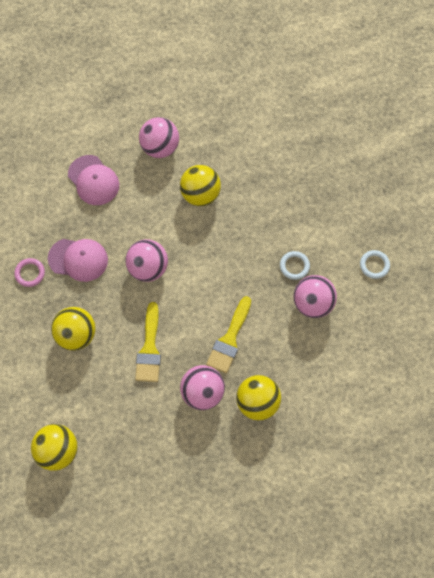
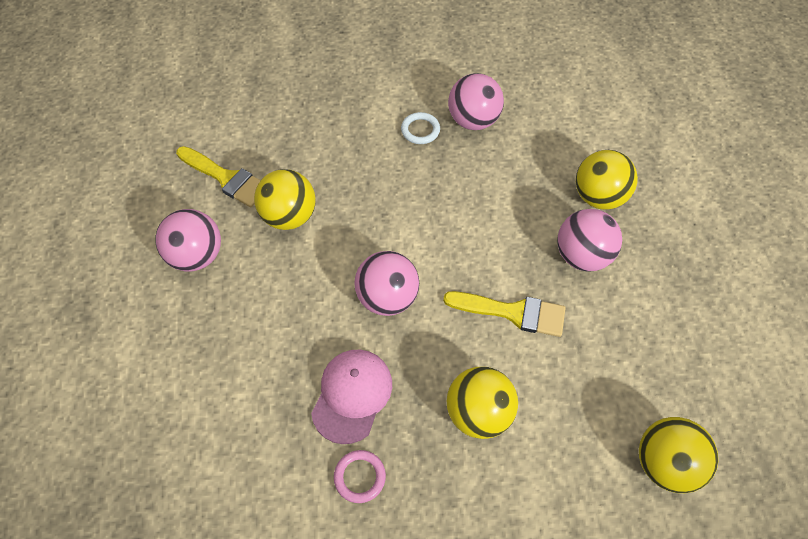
camera: 80 degrees left, 10 degrees down
(93, 180) = (220, 356): pink cap -> none
(229, 339) = (510, 214): yellow brush -> yellow brush (226, 178)
(374, 265) = (435, 56): white ring -> none

